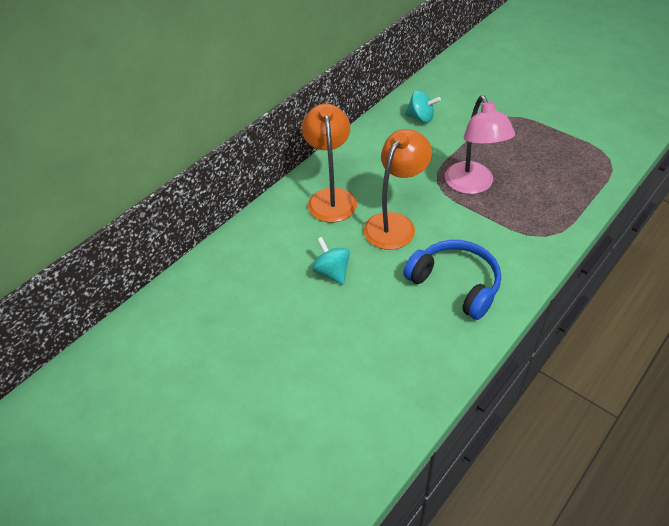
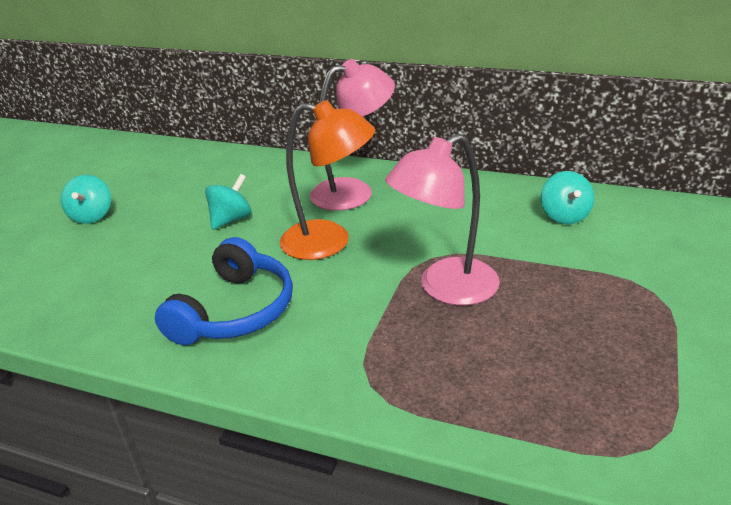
camera: 70 degrees right, 15 degrees down
(266, 368) = (92, 216): none -> turquoise spinning top
(331, 197) = (354, 191): orange lamp -> pink lamp

